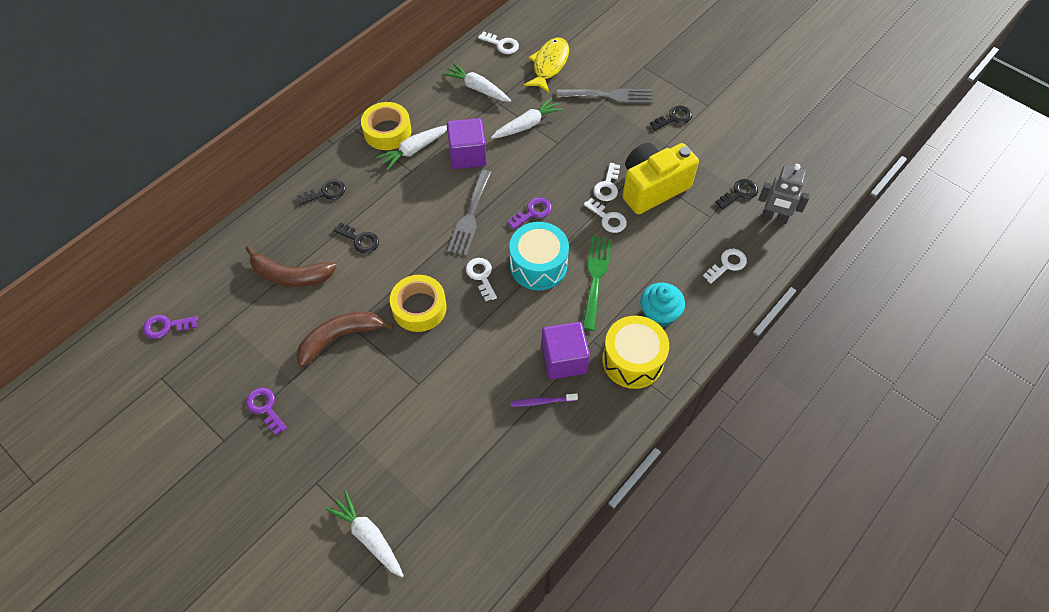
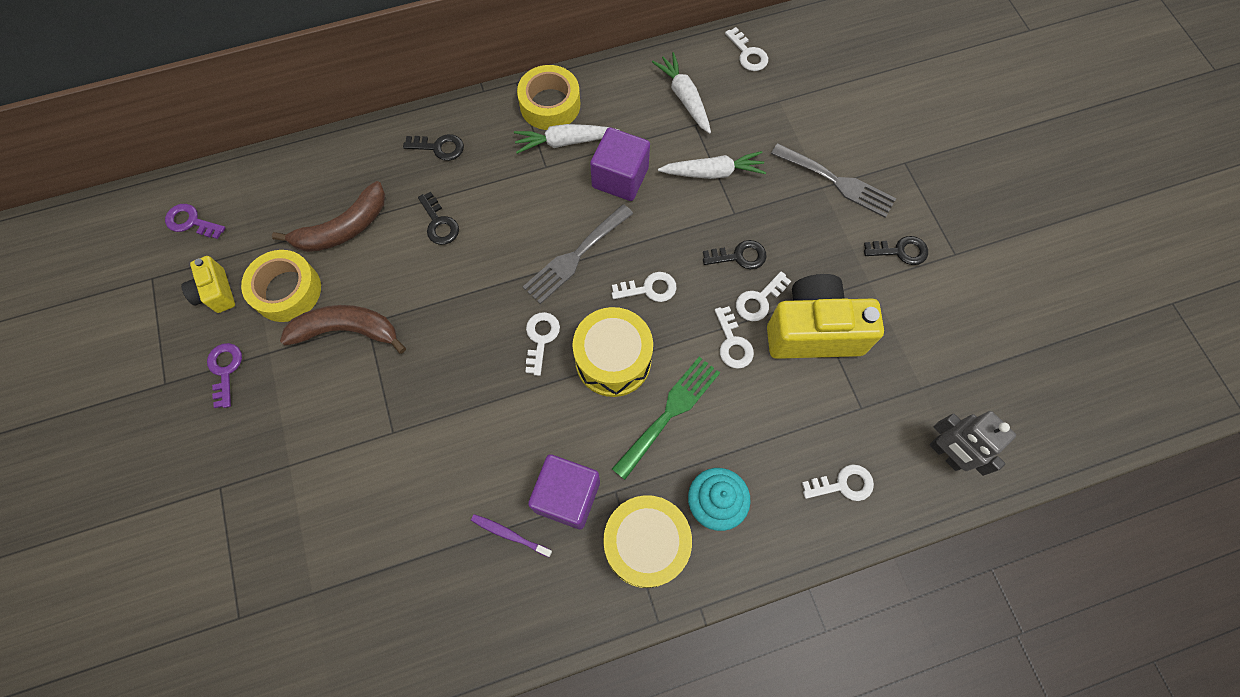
camera: 30 degrees right, 10 degrees up
(221, 362) = (216, 293): none -> yellow camera
(290, 275) = (343, 228): brown banana -> brown banana turned 75 degrees counterclockwise
(369, 537) = (231, 584): white carrot -> none
(419, 308) = (450, 340): yellow tape -> yellow tape (287, 291)
(533, 212) = (649, 289): purple key -> white key
(538, 265) = (613, 360): turquoise drum -> yellow drum
(549, 65) = (788, 106): yellow fish -> none
(739, 193) = (920, 396): black key -> black key (739, 256)

